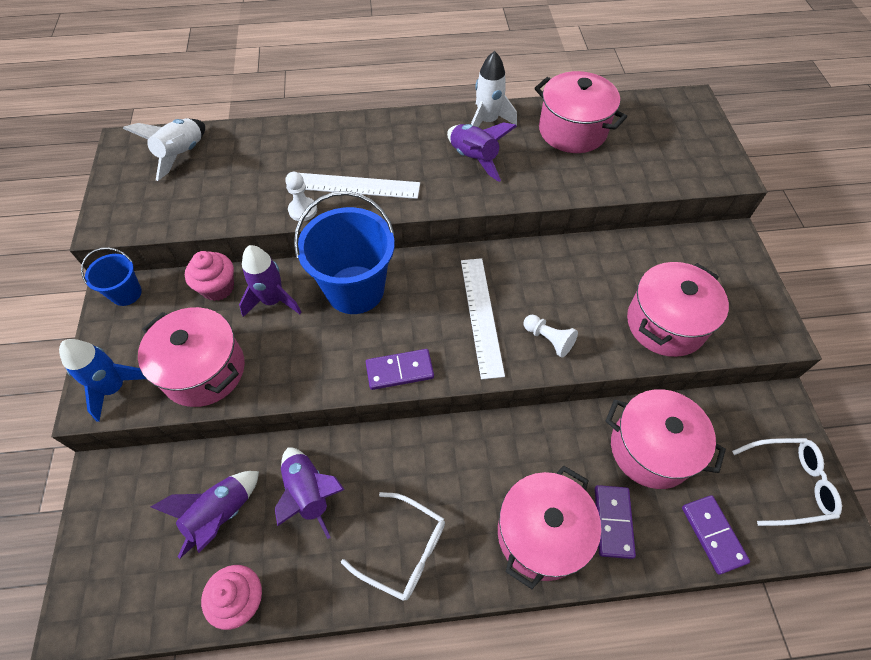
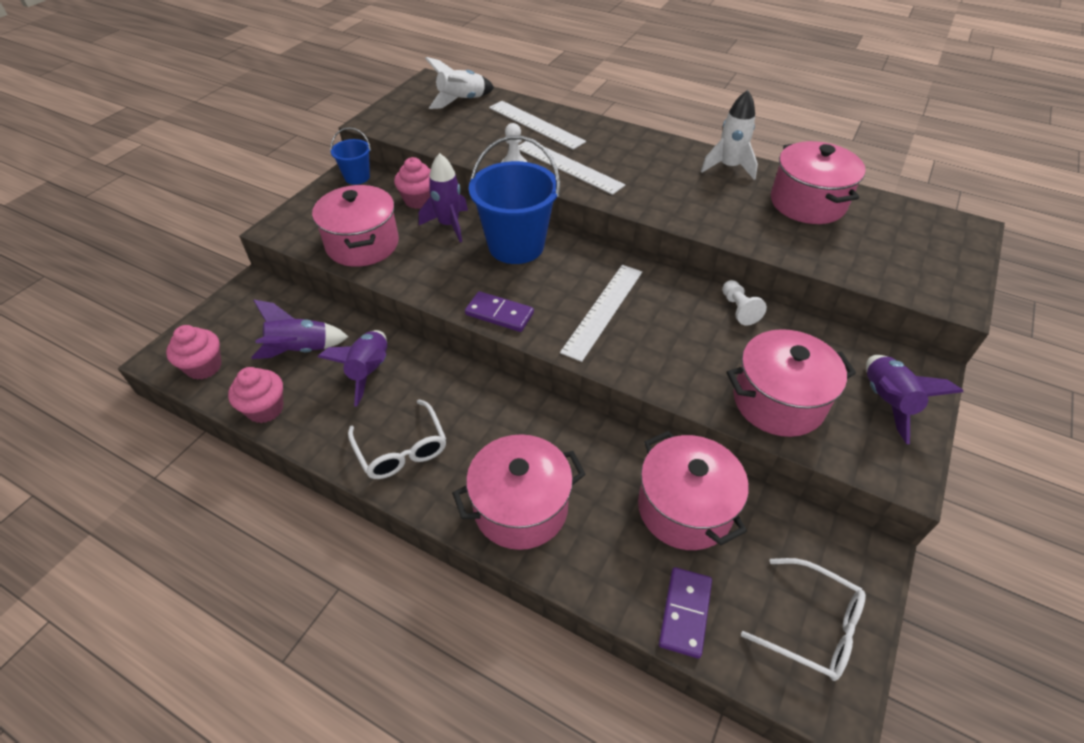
camera: 35 degrees right, 10 degrees down
(114, 388) = (299, 227): blue rocket -> none
(132, 600) = (204, 367): none -> pink cupcake
(282, 150) = (535, 124): none -> white ruler
(473, 159) = (689, 187): purple rocket -> purple rocket (886, 402)
(548, 339) = (647, 356): white pawn -> white pawn (738, 309)
(613, 522) = (593, 540): purple domino -> none

